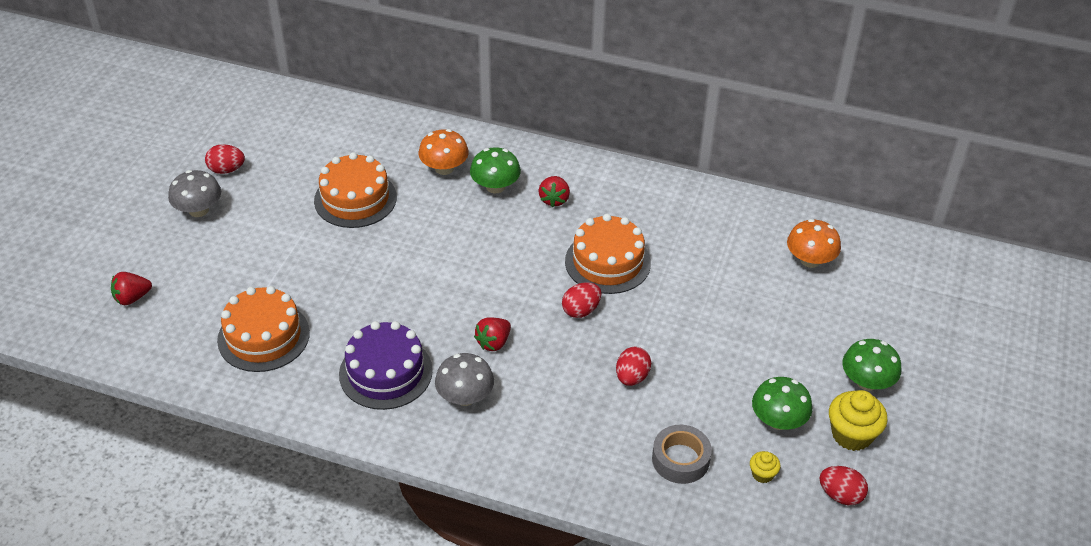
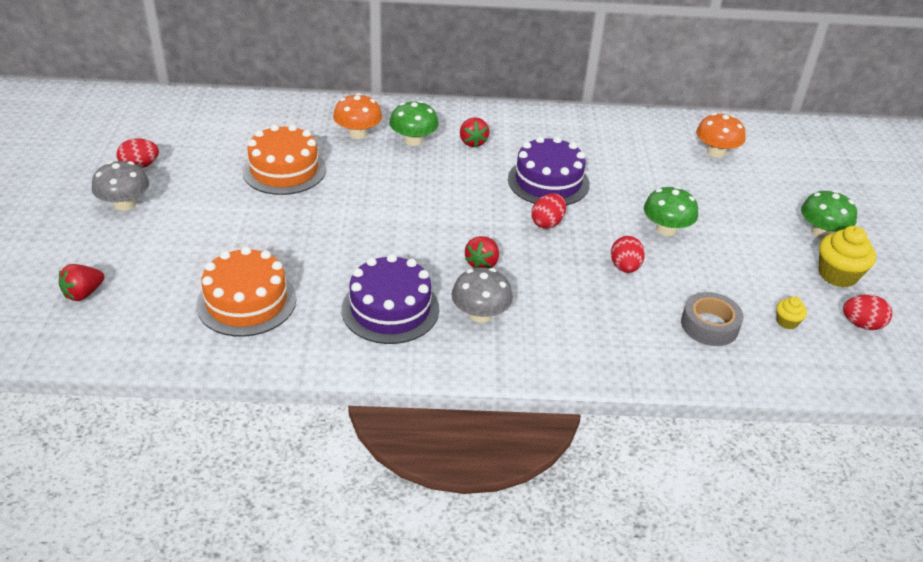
camera: 20 degrees left, 5 degrees down
(607, 262) = (548, 181): orange cake -> purple cake
(778, 420) = (771, 276): green mushroom -> green mushroom (666, 229)

